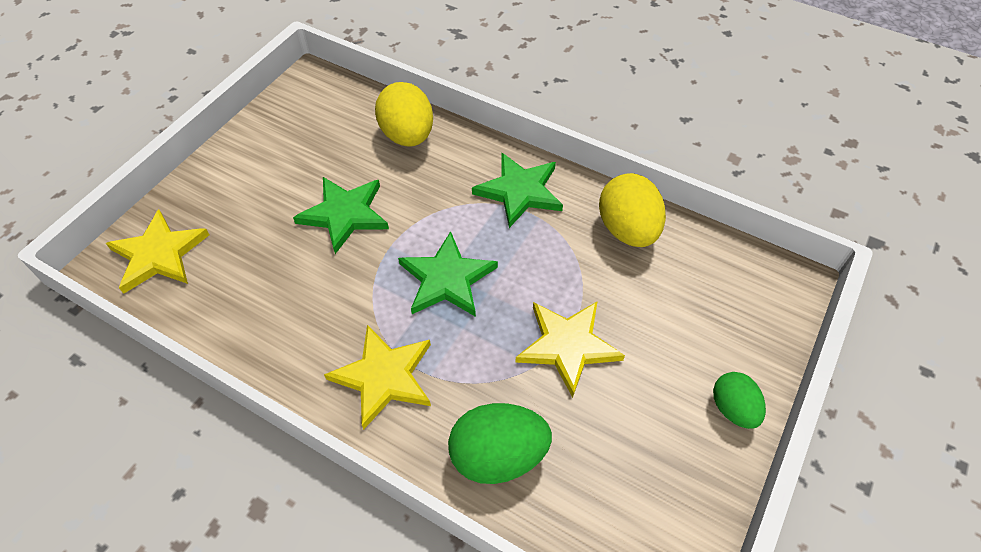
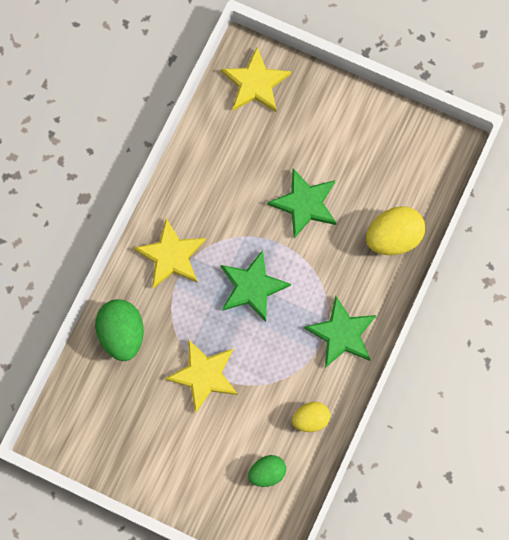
camera: 85 degrees right, 20 degrees up
(627, 230) = (310, 419): yellow egg -> yellow egg, size x0.61
(733, 409) = (164, 486): green egg -> green egg (267, 472)

